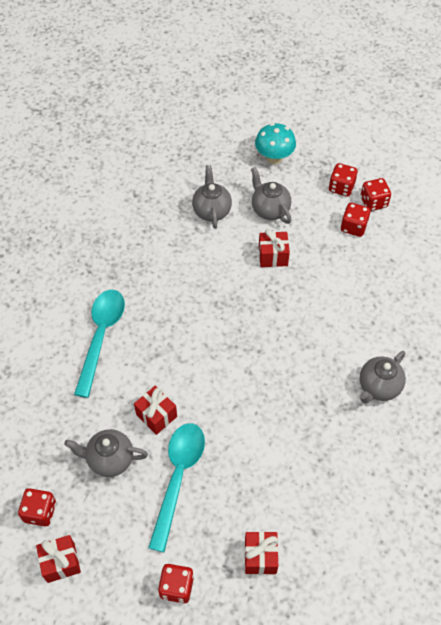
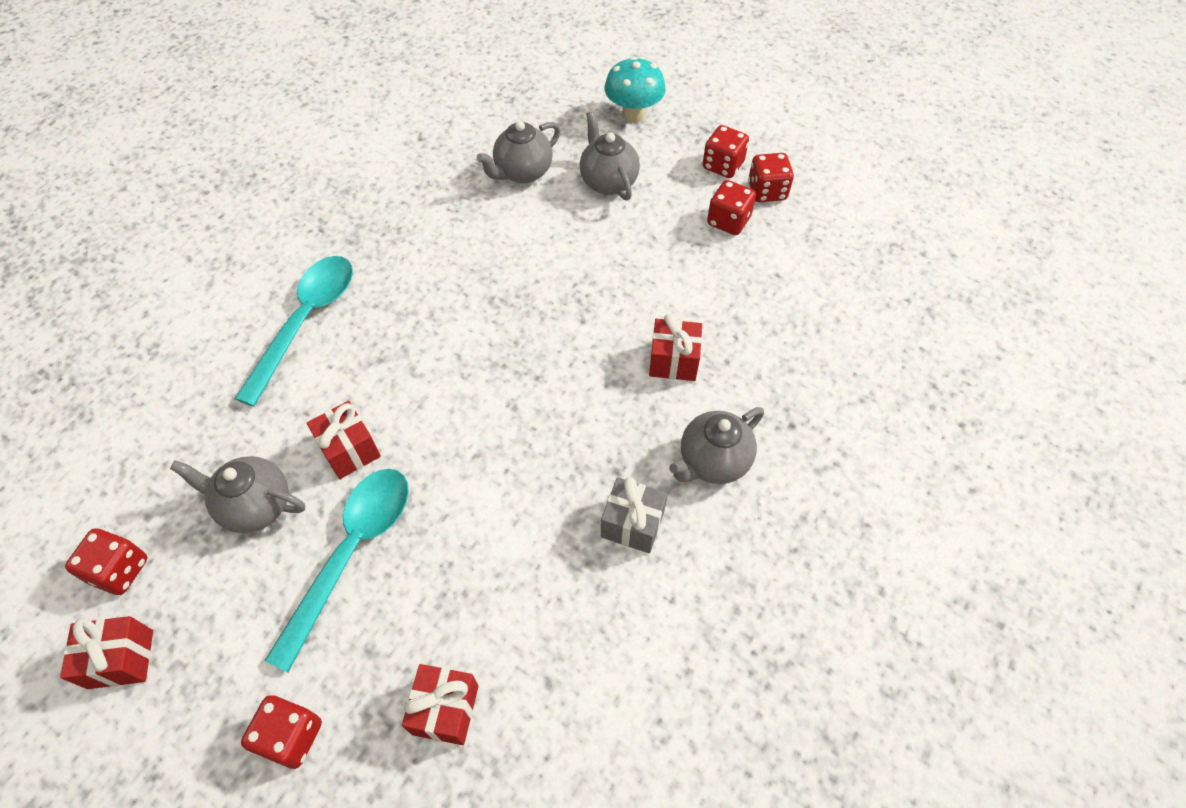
camera: 10 degrees right, 0 degrees up
(211, 211) = (523, 172): grey teapot -> grey teapot turned 135 degrees counterclockwise
(273, 256) = (595, 245): red gift -> red gift (673, 361)
(340, 433) = (632, 524): none -> grey gift

